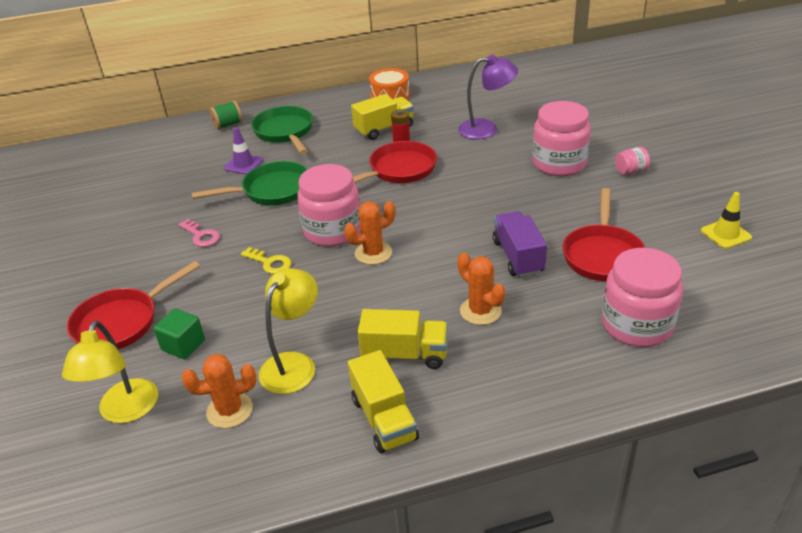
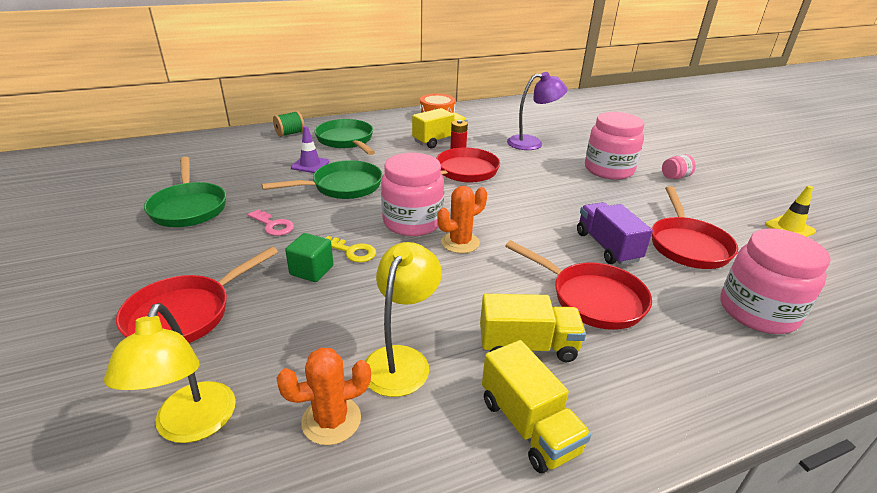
camera: 10 degrees left, 5 degrees down
(125, 217) = (189, 208): none -> green pan
(183, 345) = (263, 339): green cube -> green cube (311, 270)
(480, 311) = (592, 299): orange cactus -> red pan

